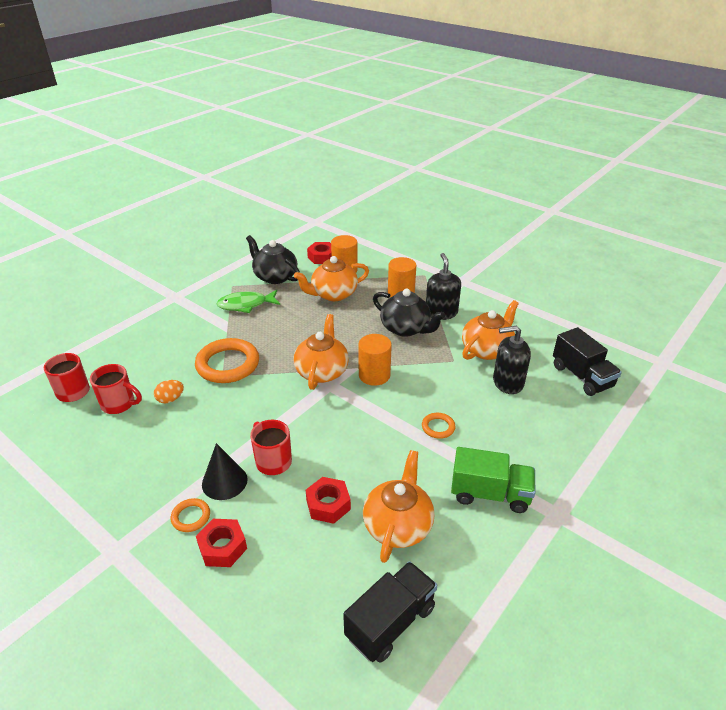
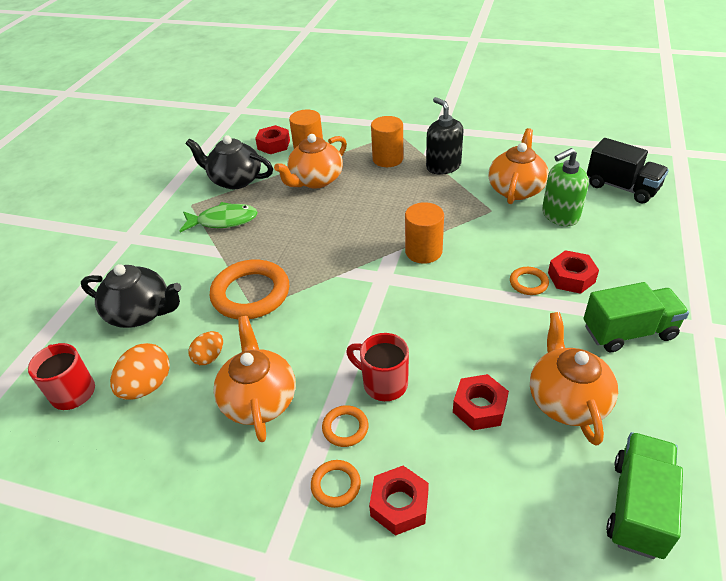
camera: 20 degrees left, 5 degrees up
(119, 404) = (147, 386): red mug -> orange egg
(224, 481) = (345, 428): black cone -> orange ring
(246, 305) = (223, 221): green fish -> green fish turned 150 degrees counterclockwise
(322, 371) = (364, 266): orange teapot -> orange teapot (259, 400)
(390, 622) = (637, 506): black truck -> green truck
(406, 328) = (419, 193): black teapot -> black teapot (140, 313)
(476, 435) = (571, 277): none -> red nut
(507, 382) = (560, 215): black soap dispenser -> green soap dispenser

